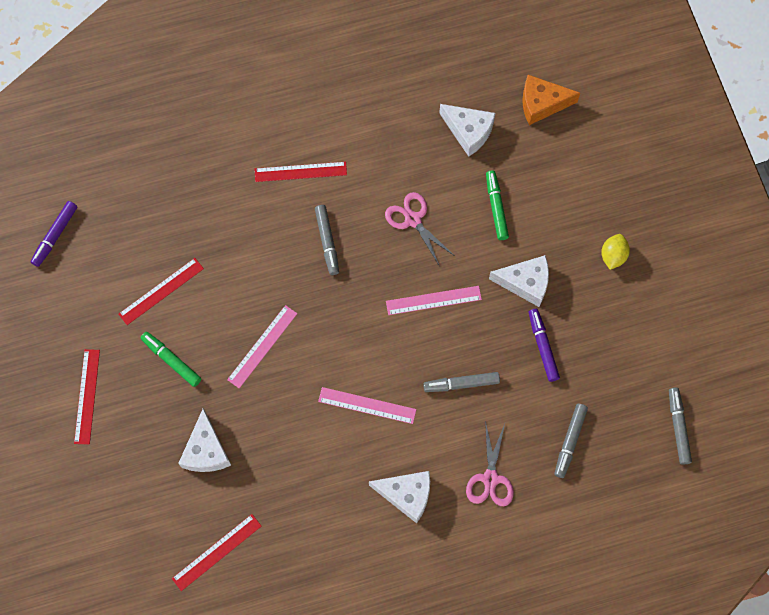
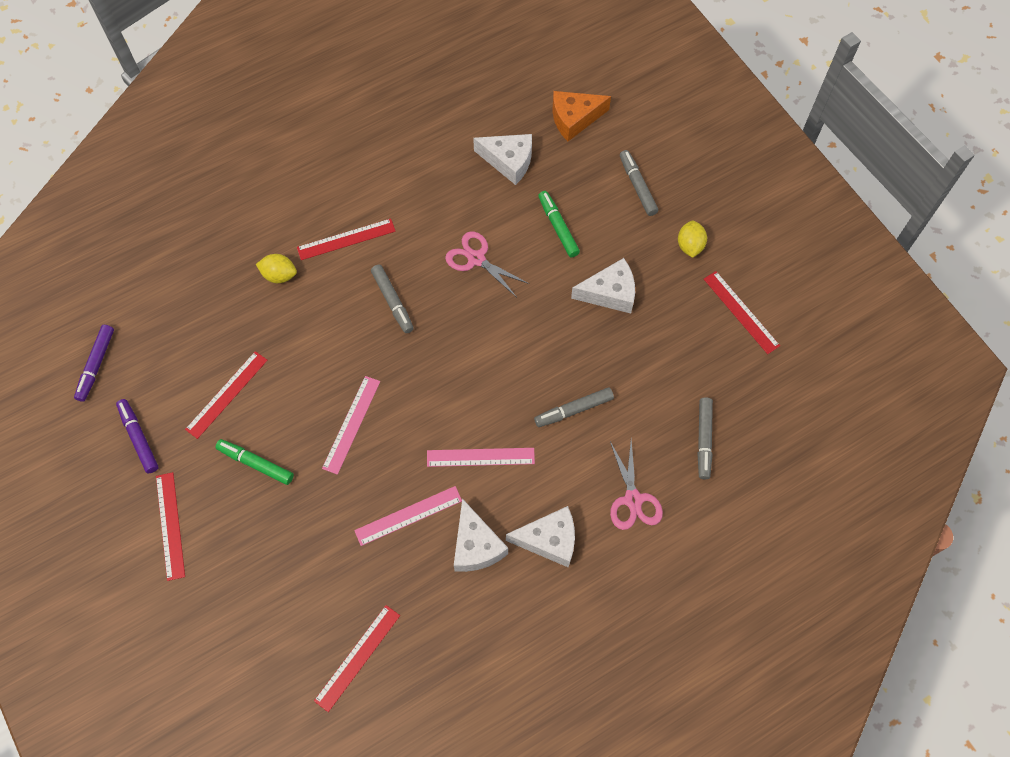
camera: 15 degrees left, 5 degrees down
(206, 450) = (318, 550): white cheese -> white cheese (476, 545)
(233, 191) = (279, 275): none -> yellow lemon
(433, 300) = (520, 333): pink ruler -> pink ruler (408, 515)
(542, 346) = (646, 351): purple marker -> purple marker (139, 438)
(640, 331) = (741, 312): none -> red ruler
(678, 427) = (809, 397): grey marker -> grey marker (637, 186)

